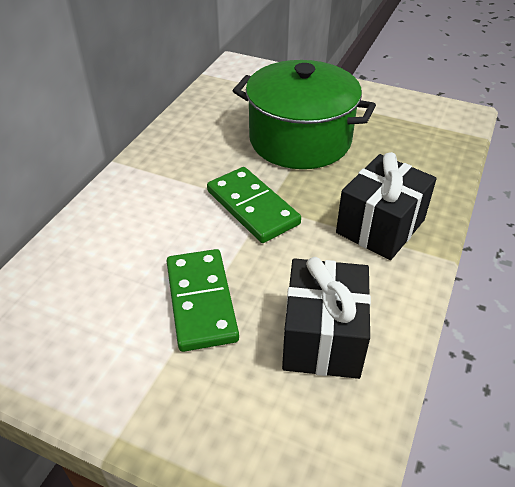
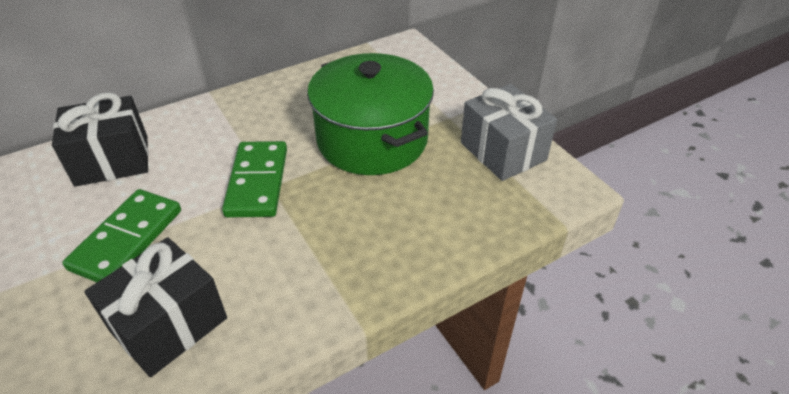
camera: 35 degrees right, 0 degrees up
(380, 226) = (338, 256): black gift -> black gift (112, 160)
(397, 110) = (503, 151): none -> grey gift

